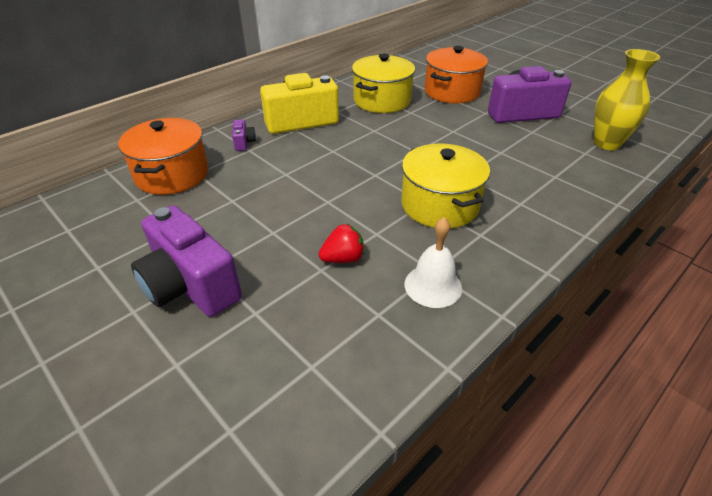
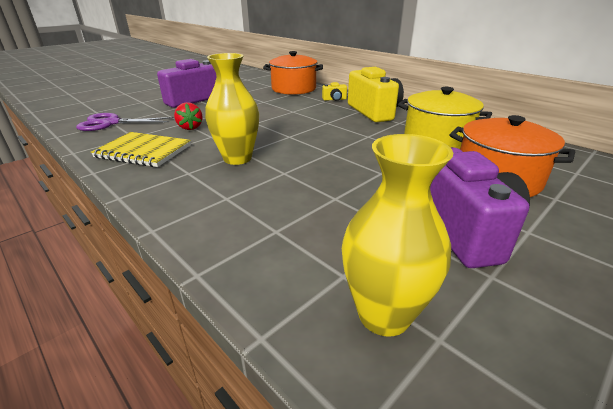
camera: 90 degrees right, 10 degrees down
(244, 143) = (334, 99): purple camera -> yellow camera
(313, 368) = (111, 123): none -> purple scissors
(433, 286) = (143, 151): white bell -> yellow notebook
(440, 205) = (237, 158): yellow pot -> yellow vase

